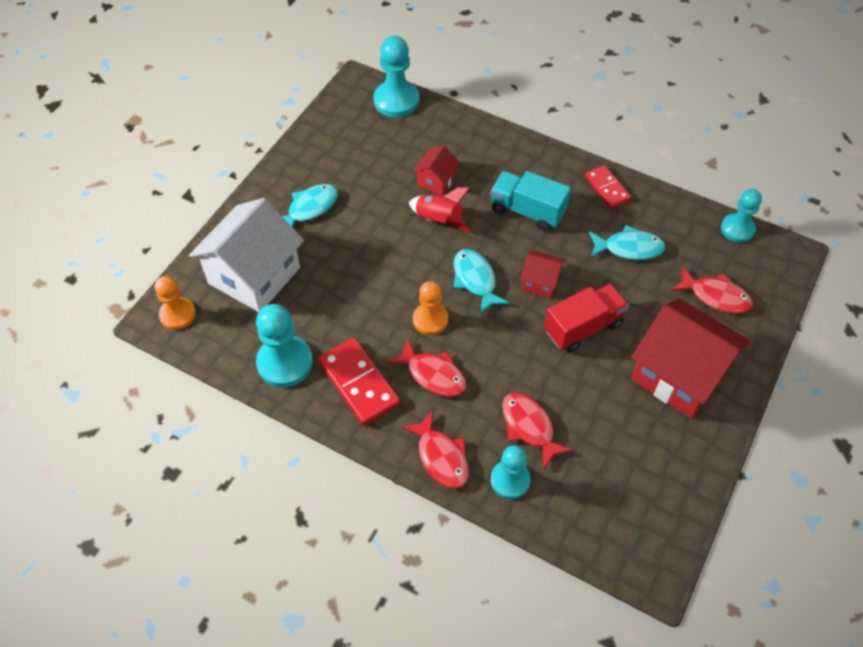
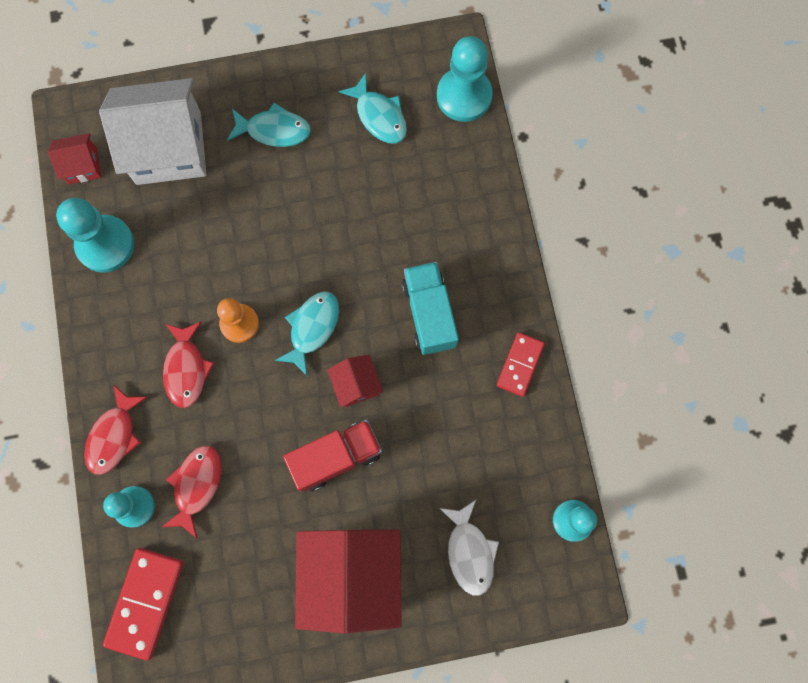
camera: 50 degrees right, 20 degrees up
(177, 314) = (84, 125): orange pawn -> none
(358, 383) = (131, 317): red domino -> red domino (145, 602)
(436, 181) = (396, 208): red house -> red house (82, 166)
(439, 221) = (352, 247): red rocket -> none
(583, 327) = (336, 457): red truck -> red truck turned 45 degrees counterclockwise
(629, 248) = (462, 435): turquoise fish -> turquoise fish (379, 116)
(715, 296) = (469, 552): red fish -> white fish

